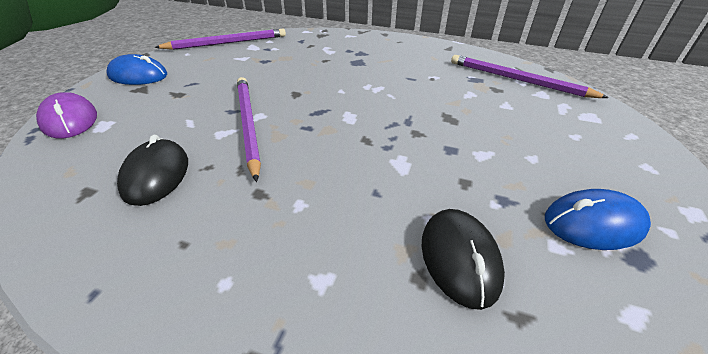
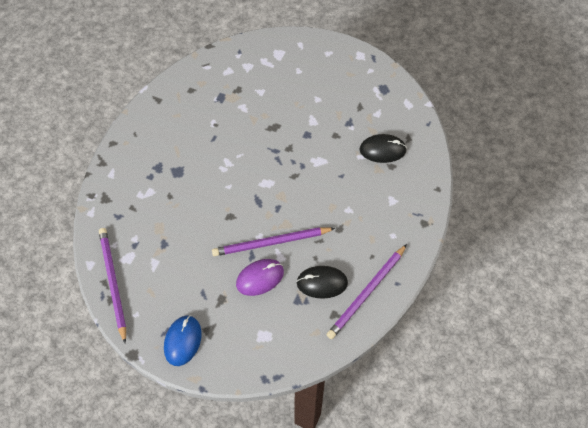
camera: 85 degrees left, 20 degrees up
(70, 120) = (255, 361): purple mouse -> purple mouse (260, 278)
(517, 80) = (225, 72): purple pencil -> purple pencil (366, 293)
(593, 223) = (365, 95): blue mouse -> none

